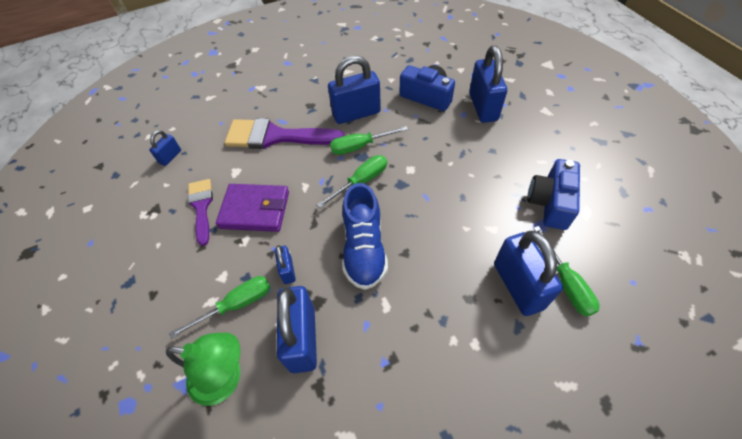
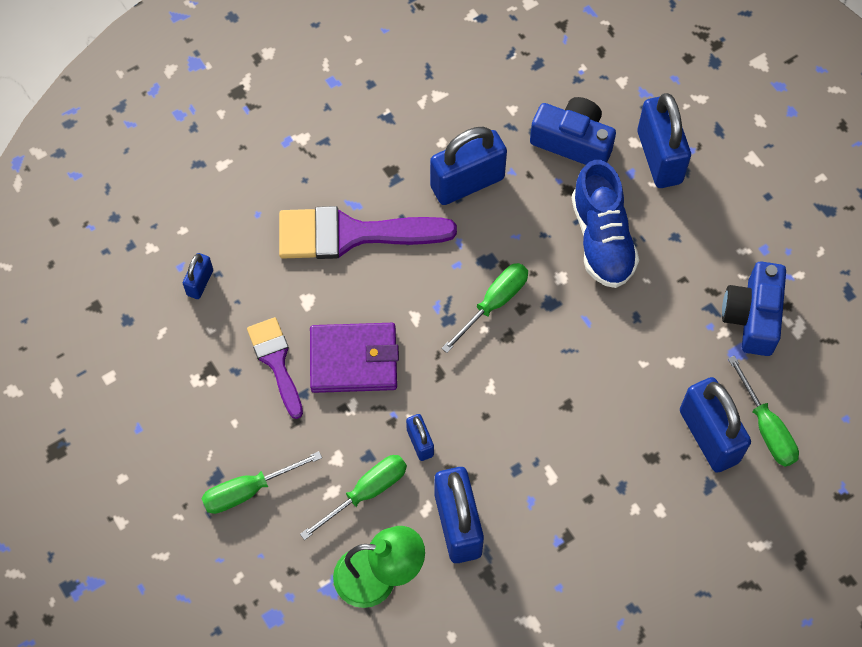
camera: 10 degrees left, 10 degrees up
(360, 146) = (483, 243): green screwdriver -> green screwdriver (248, 490)
(364, 249) = (513, 404): blue shoe -> blue shoe (602, 239)

